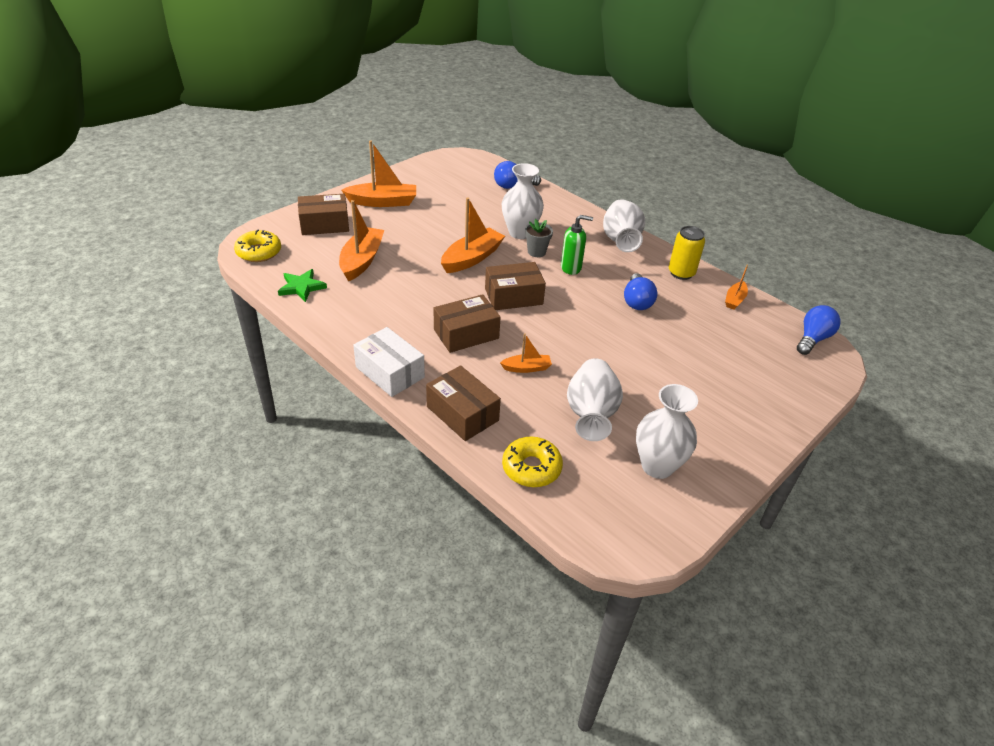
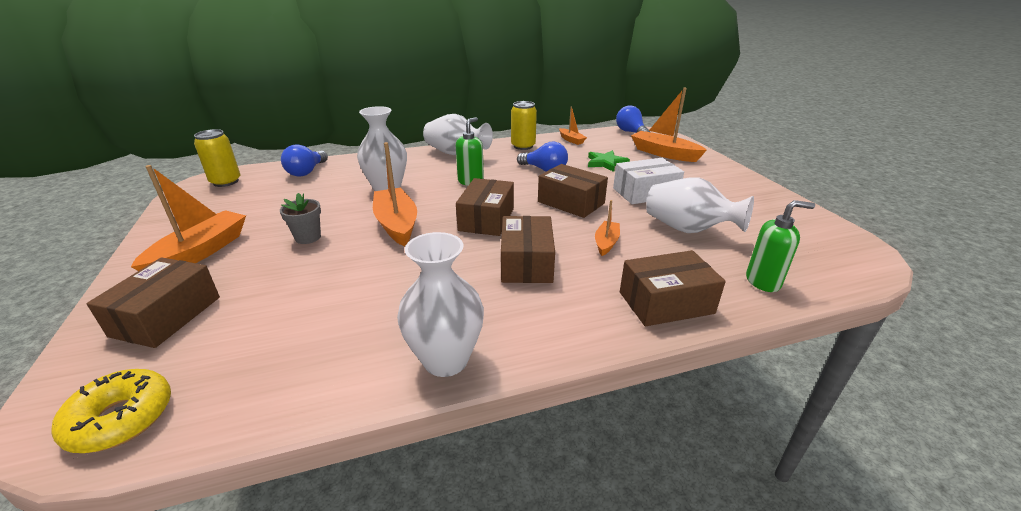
camera: 60 degrees left, 10 degrees down
(302, 287) = (291, 383): green star -> green star (606, 163)
(362, 260) = (301, 303): orange boat -> orange boat (664, 153)
(390, 372) = (563, 340): white box -> white box (645, 193)
(468, 163) = (226, 182): none -> yellow can
(531, 468) = (763, 281): yellow donut -> green soap dispenser
(536, 252) = (428, 190): grey flower pot -> grey flower pot (308, 237)
(582, 333) = (571, 202): none -> brown box
(657, 466) = (762, 220): white vase -> white vase (446, 360)

